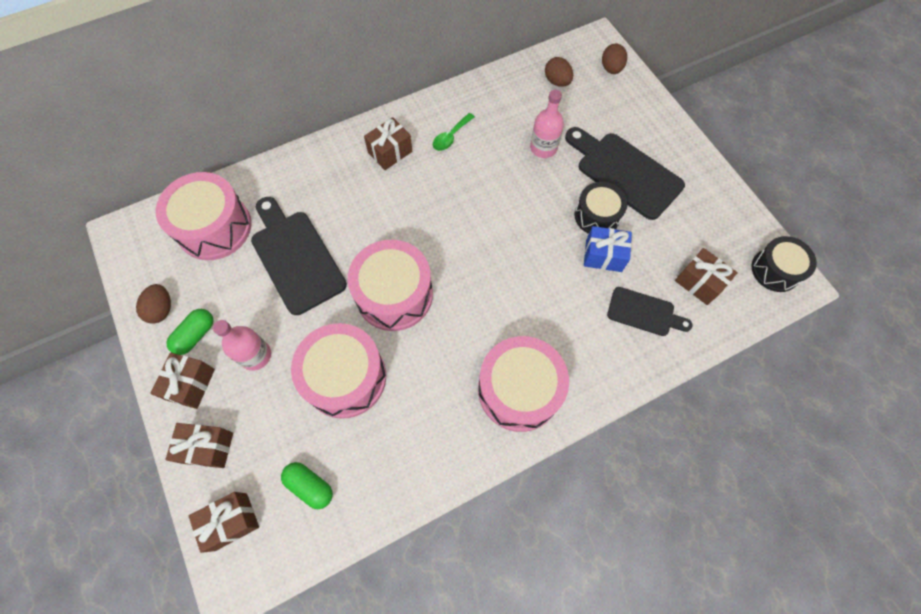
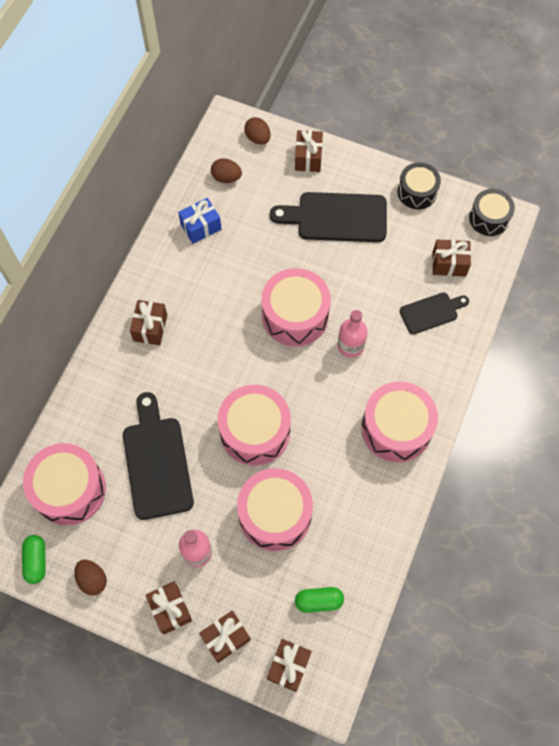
camera: 40 degrees left, 0 degrees up
(195, 335) = (138, 575): green capsule -> green capsule (36, 561)
(295, 257) = (156, 462): black cutting board -> black cutting board turned 60 degrees clockwise
(451, 137) = (186, 281): green spoon -> none
(515, 226) = (295, 316): none -> pink drum
(543, 148) = (263, 240): pink bottle -> pink bottle (350, 346)
(597, 216) = (344, 265): black drum -> black drum (417, 192)
(603, 255) = (373, 292): blue gift -> blue gift (201, 227)
(642, 110) = (308, 158): none -> brown gift

